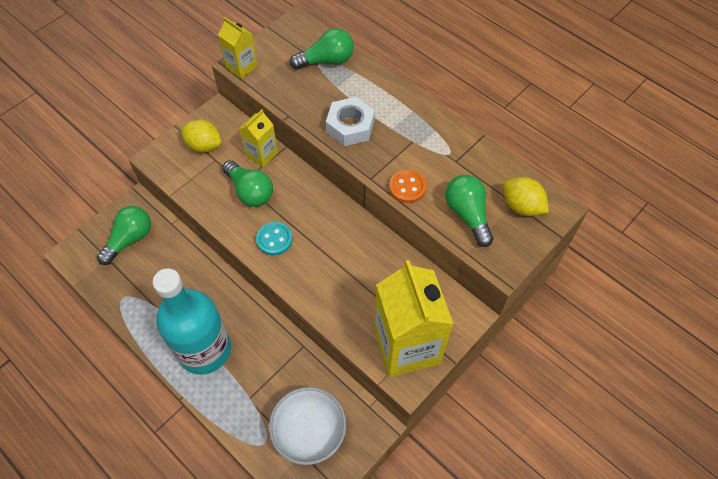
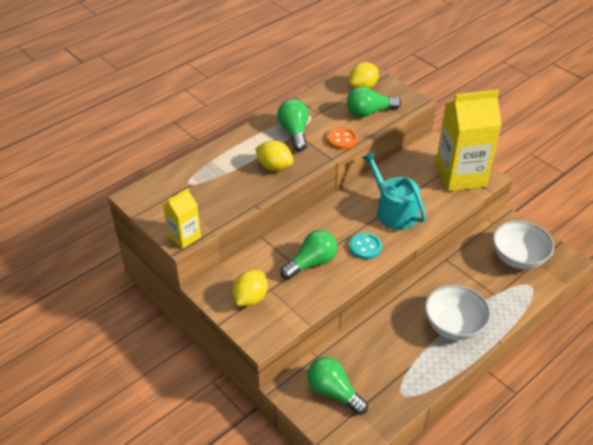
camera: 85 degrees left, 15 degrees down
(204, 350) = (453, 325): turquoise bottle -> white bowl
(262, 154) = (268, 254): yellow carton -> none
(326, 61) = (192, 177): green light bulb -> green light bulb (294, 132)
(334, 267) = (393, 210): none -> turquoise watering can
(350, 126) = (274, 167): white nut -> yellow lemon

